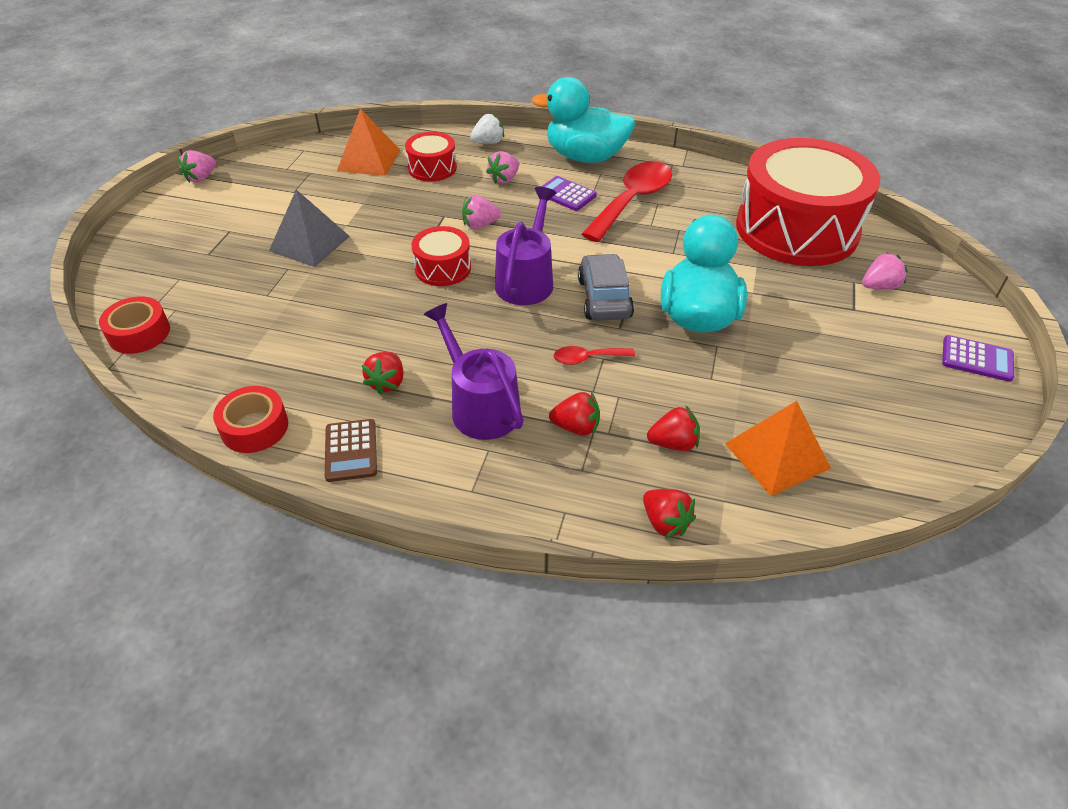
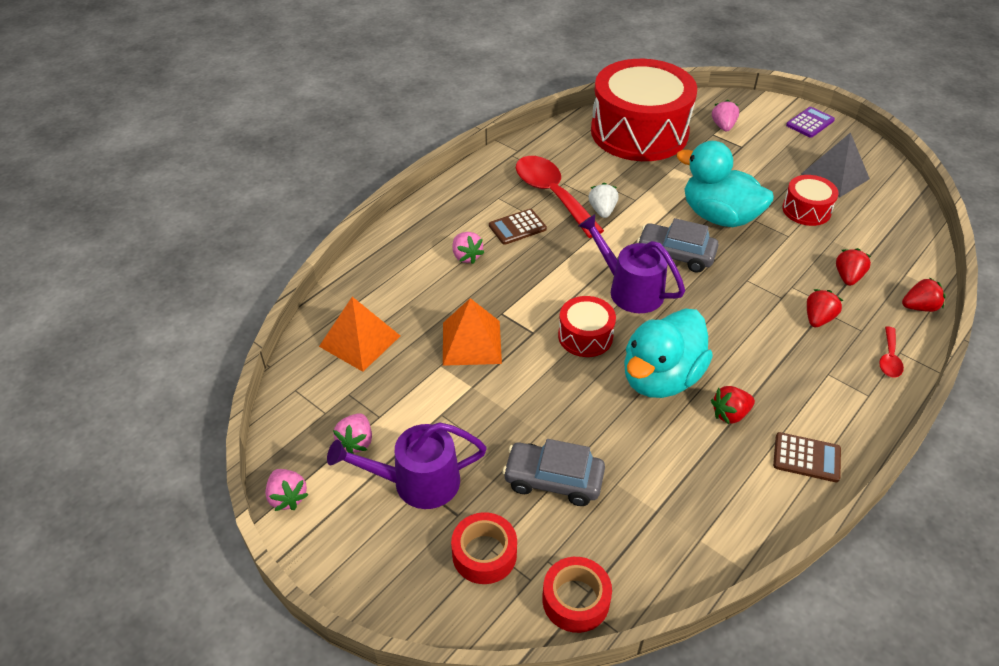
camera: 65 degrees left, 0 degrees up
(254, 427) = (757, 520): red tape -> red tape (484, 554)
(260, 292) = (553, 480): none -> grey car
(309, 243) = (489, 423): grey pyramid -> grey pyramid (835, 176)
(387, 383) = (730, 414): red strawberry -> red strawberry turned 120 degrees clockwise
(432, 168) = (411, 298): red drum -> red drum (806, 210)
(480, 225) = (531, 294): pink strawberry -> pink strawberry (356, 442)
(480, 406) = (778, 364): purple watering can -> purple watering can (417, 482)
(488, 142) = (393, 247): white strawberry -> white strawberry (602, 211)
(566, 194) = (517, 227): purple calculator -> brown calculator
(585, 157) = (465, 197): turquoise duck -> turquoise duck (661, 378)
(587, 358) = (744, 288): red spoon -> red spoon (889, 358)
(777, 455) = (871, 236): orange pyramid -> orange pyramid (471, 342)

